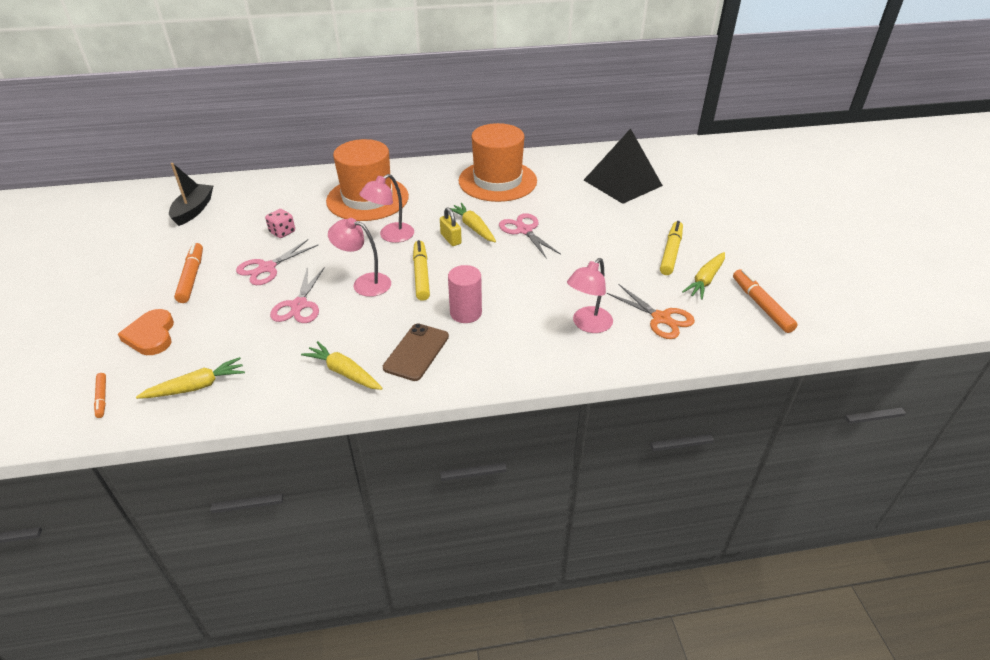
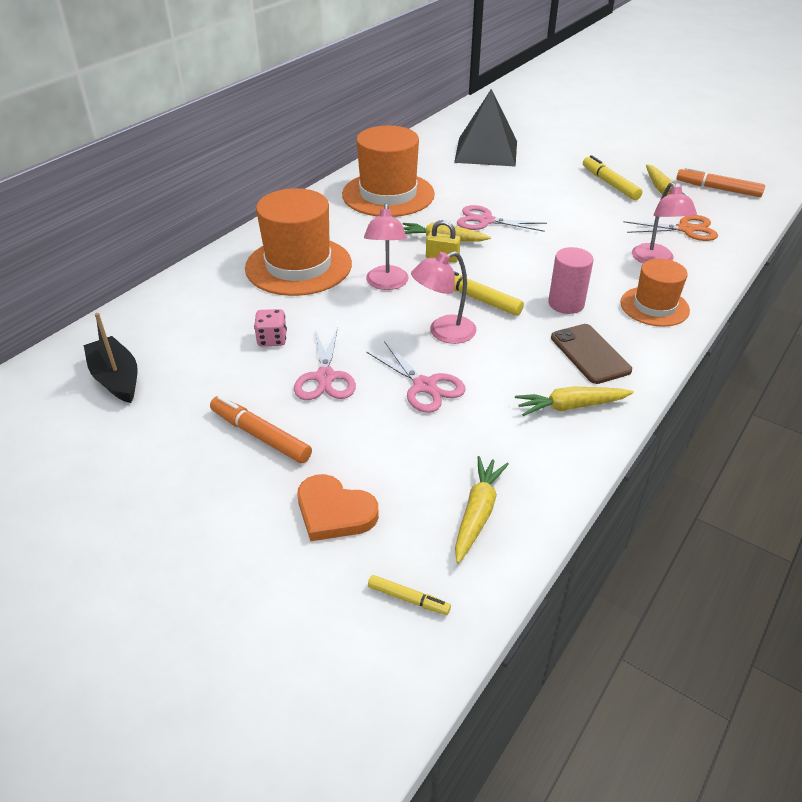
camera: 45 degrees left, 0 degrees up
(102, 398) = (408, 598): orange marker -> yellow marker
(519, 353) = (654, 306): none -> orange hat

